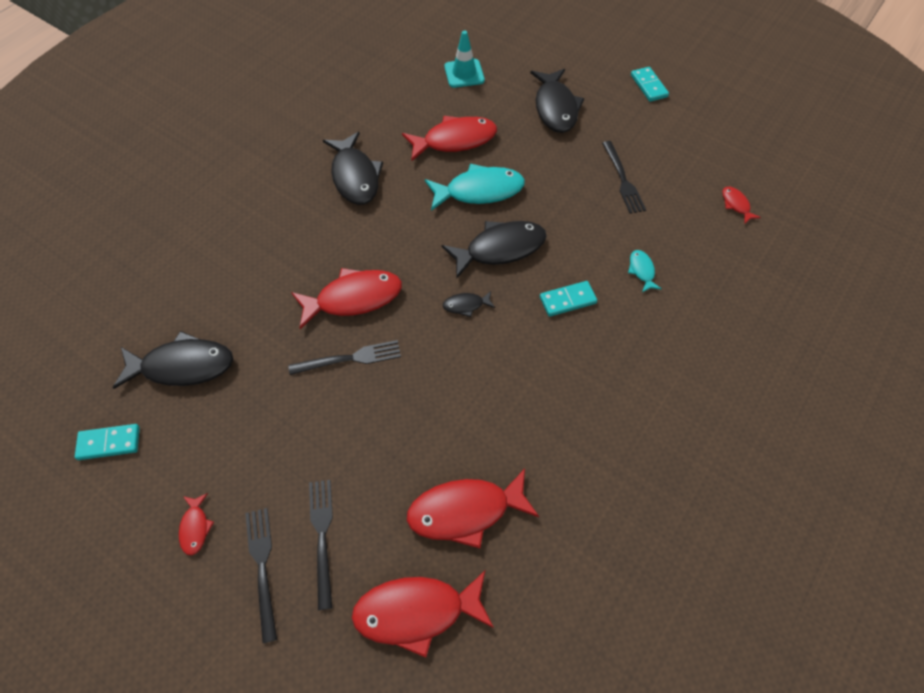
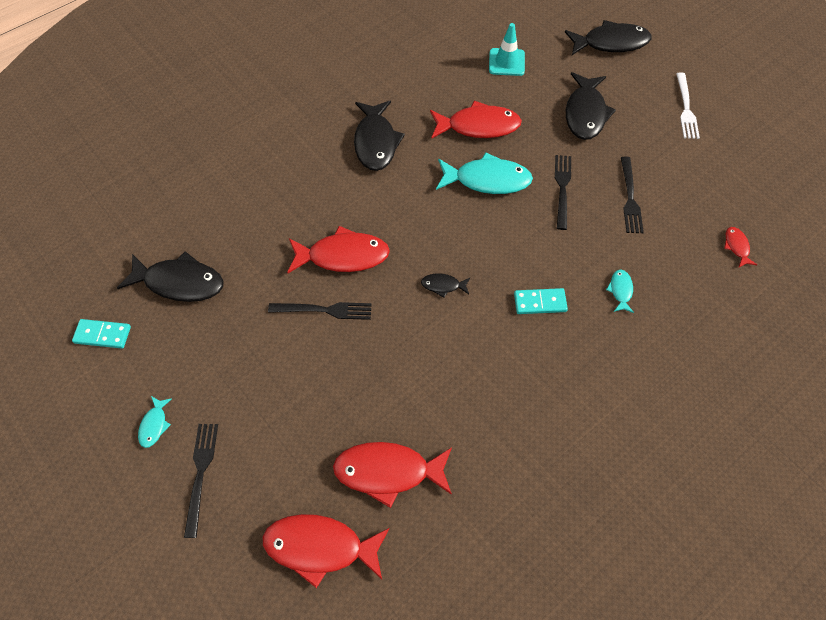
camera: 15 degrees right, 0 degrees up
(195, 527) = (154, 425): red fish -> turquoise fish
(322, 535) = (257, 460): black fork -> black fork (562, 188)
(500, 249) = (490, 239): black fish -> black fish (611, 43)
(649, 86) = (686, 109): turquoise domino -> white fork

